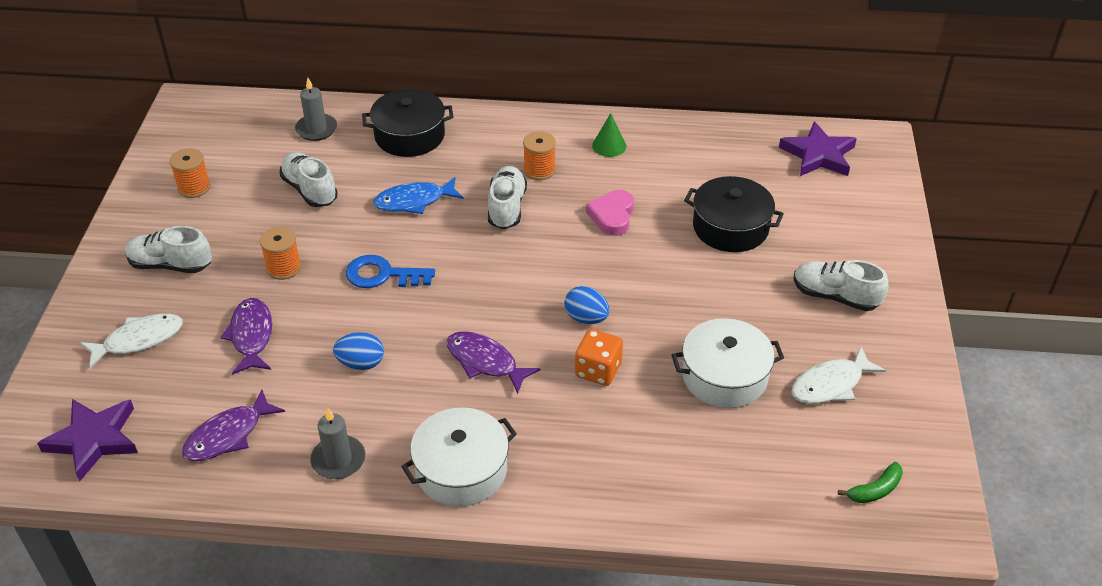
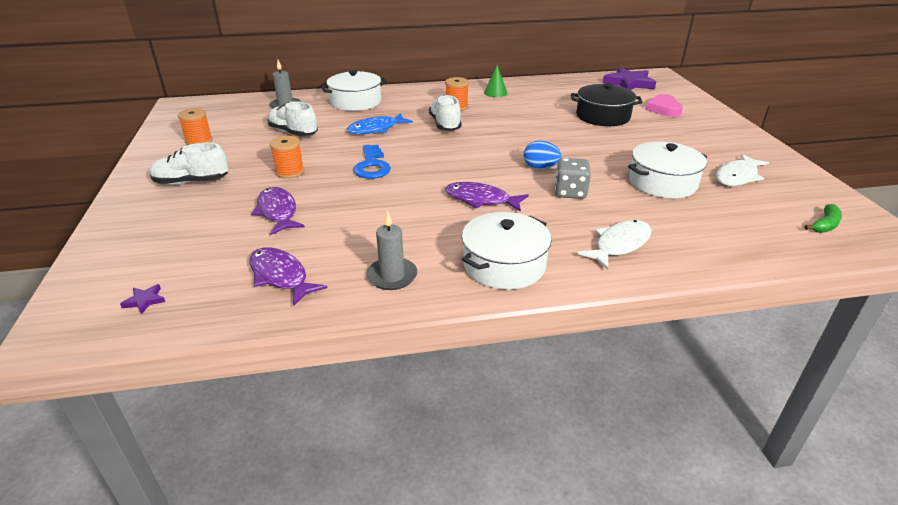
camera: 15 degrees left, 10 degrees down
(93, 440) = (144, 301): purple star -> purple star, size x0.42
(139, 340) = (174, 228): white fish -> white fish (619, 245)
(228, 435) = (281, 276): purple fish -> purple fish turned 105 degrees clockwise
(361, 363) = (380, 214): blue egg -> none
(382, 275) = (372, 166): blue key -> blue key turned 90 degrees counterclockwise
(409, 135) = (356, 102): black pot -> white pot
(598, 370) = (570, 192): orange dice -> grey dice
(612, 216) = (521, 120): pink heart -> pink heart (663, 109)
(835, 296) = (698, 137): white shoe -> none

